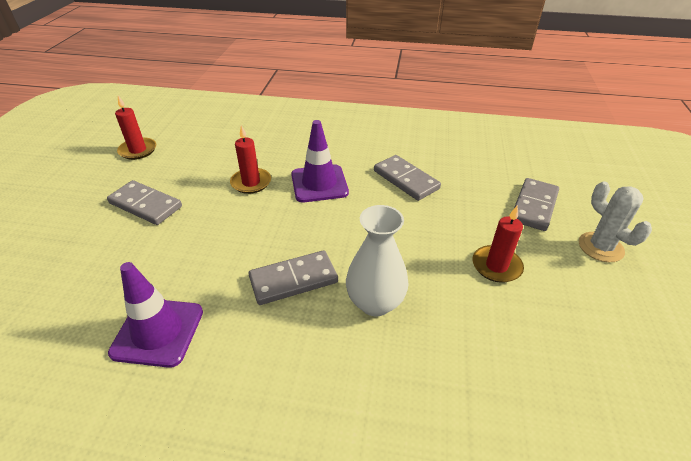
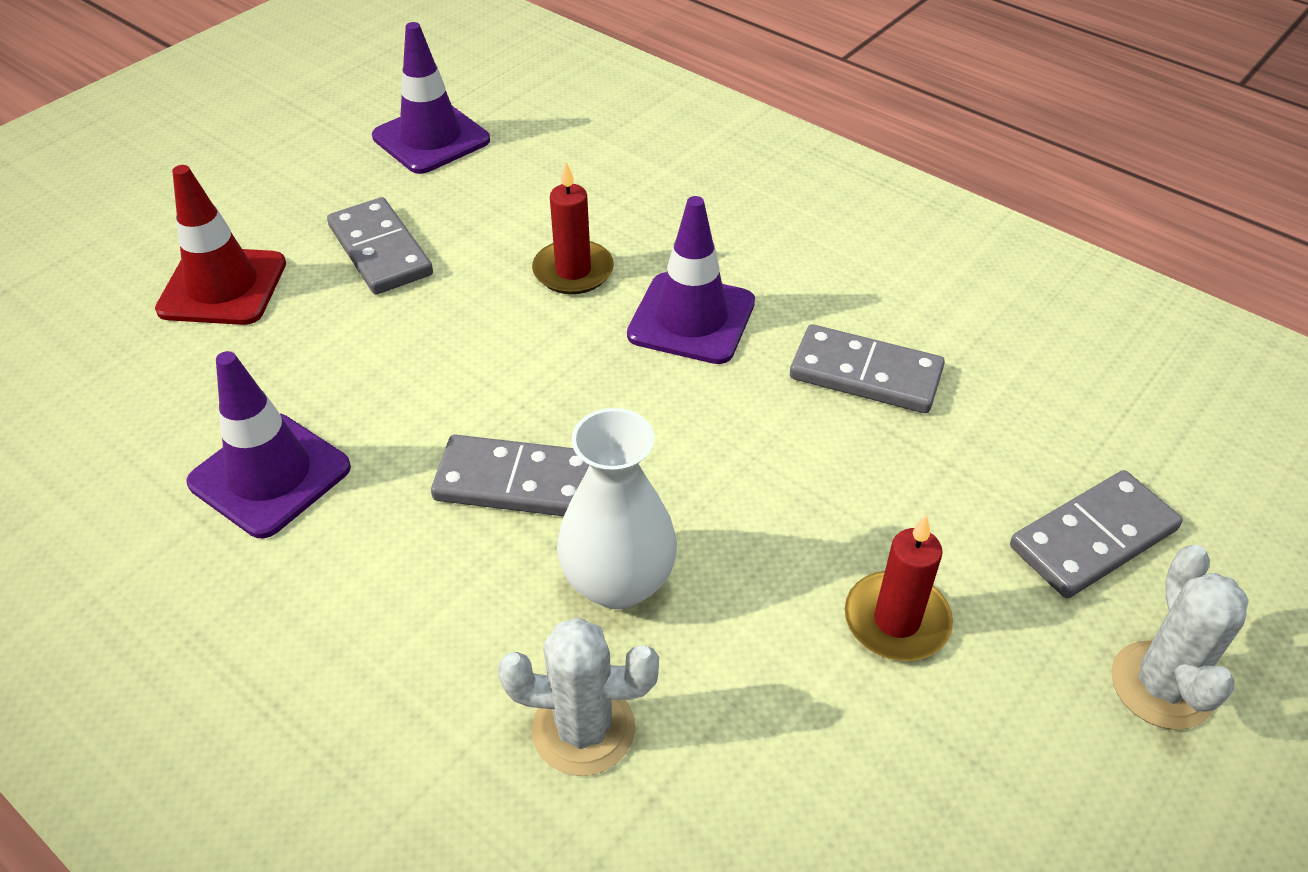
camera: 30 degrees right, 5 degrees up
(63, 251) = (223, 287): none -> red traffic cone
(138, 150) = (431, 138): red candle -> purple traffic cone
(406, 180) = (865, 374): grey domino -> grey domino turned 60 degrees counterclockwise
(412, 375) = (583, 729): none -> white cactus

